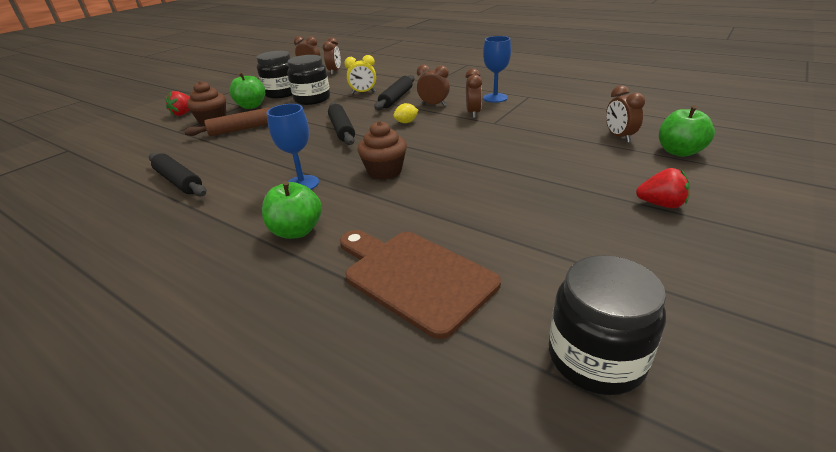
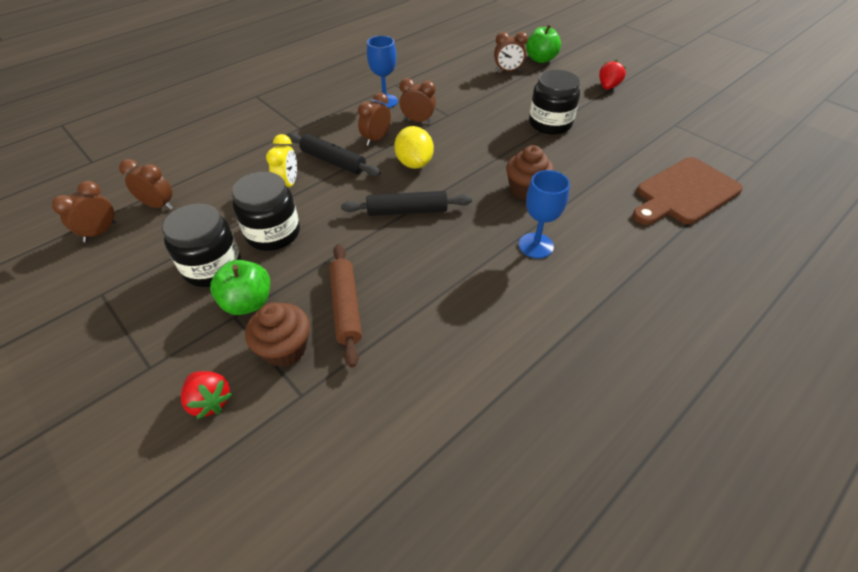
camera: 80 degrees left, 15 degrees up
(179, 181) = (497, 358): black rolling pin -> none
(296, 231) = (623, 249): green apple -> none
(406, 122) = (414, 163): yellow lemon -> yellow lemon, size x1.78
(596, 358) = (744, 145): black jar -> black jar (550, 123)

